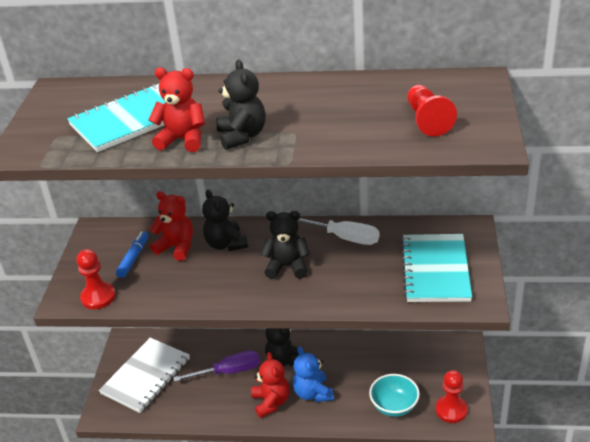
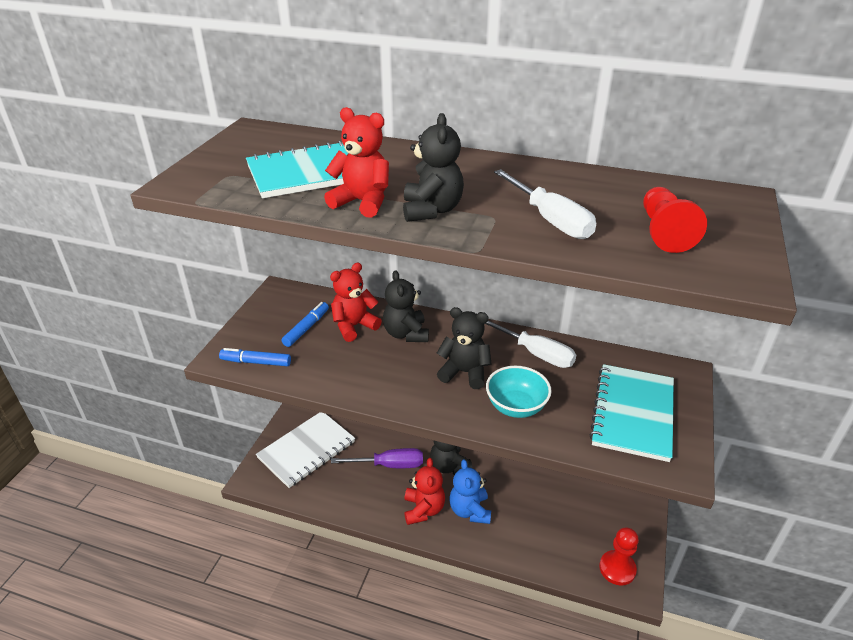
camera: 10 degrees right, 0 degrees up
(98, 297) = (256, 362): red pawn -> blue marker
(176, 247) = (354, 326): red teddy bear -> red teddy bear turned 75 degrees counterclockwise
(339, 126) = (550, 220): none -> white screwdriver
(394, 406) = (554, 547): turquoise bowl -> turquoise bowl (516, 407)

